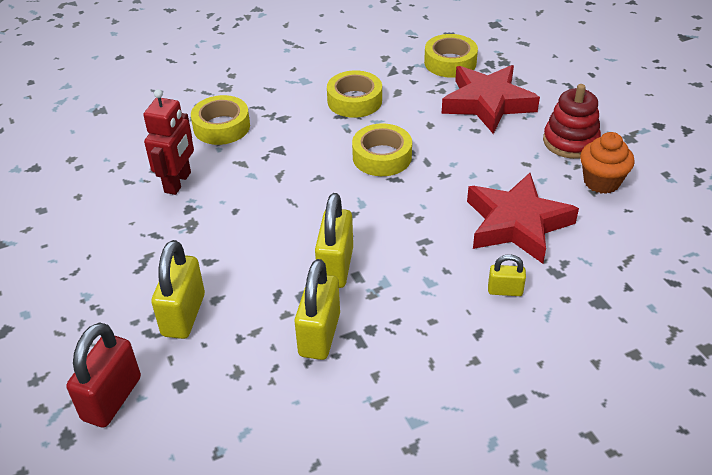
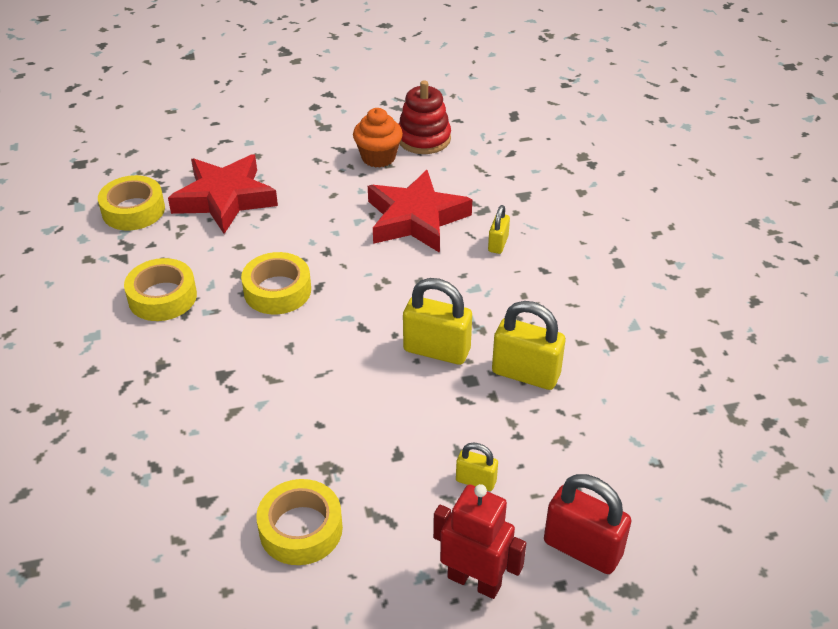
camera: 80 degrees left, 0 degrees up
(178, 182) = (244, 476): red robot -> red robot (474, 581)
(183, 315) = (476, 481): yellow padlock -> yellow padlock, size x0.54
(221, 127) = (148, 425): yellow tape -> yellow tape (301, 529)
(570, 141) = (313, 161): red stacking toy -> red stacking toy (424, 139)

